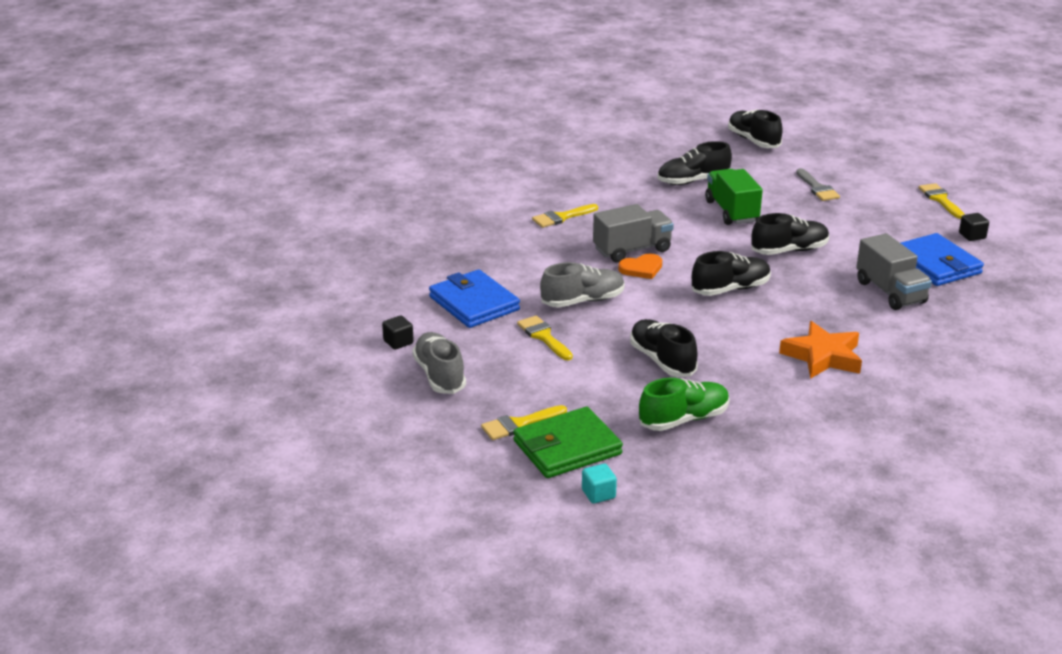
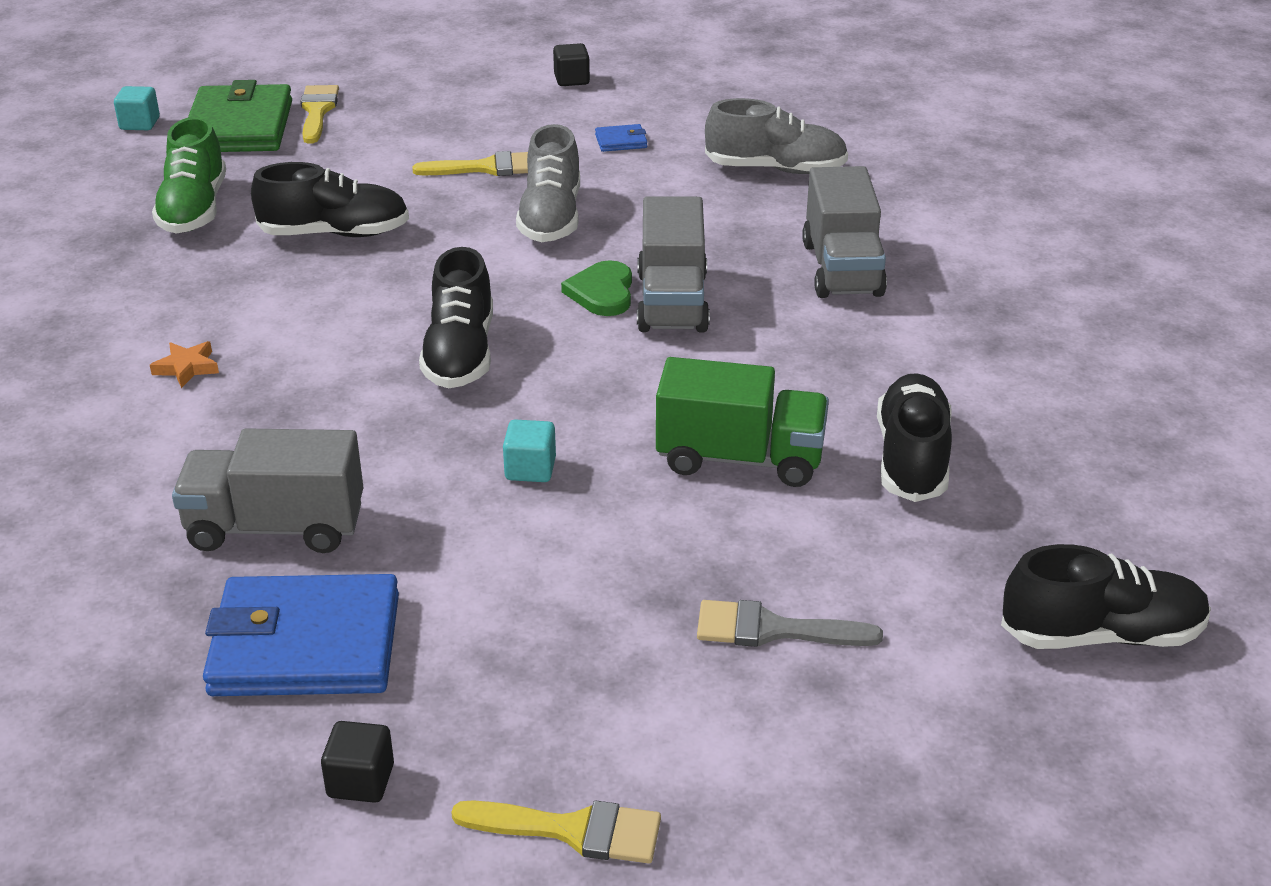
camera: 115 degrees right, 5 degrees up
(439, 375) = (471, 89): grey shoe -> grey shoe (776, 169)
(474, 303) = (621, 141): blue wallet -> blue wallet, size x0.41
(561, 217) = (842, 269): yellow brush -> grey truck
(641, 268) = (602, 292): orange heart -> green heart
(789, 250) = (530, 469): black shoe -> turquoise cube
(823, 356) = (187, 368): orange star -> orange star, size x0.45

